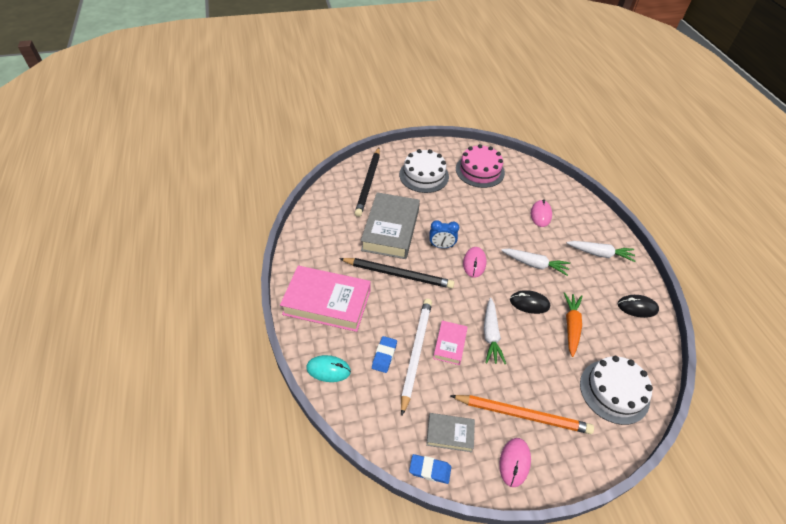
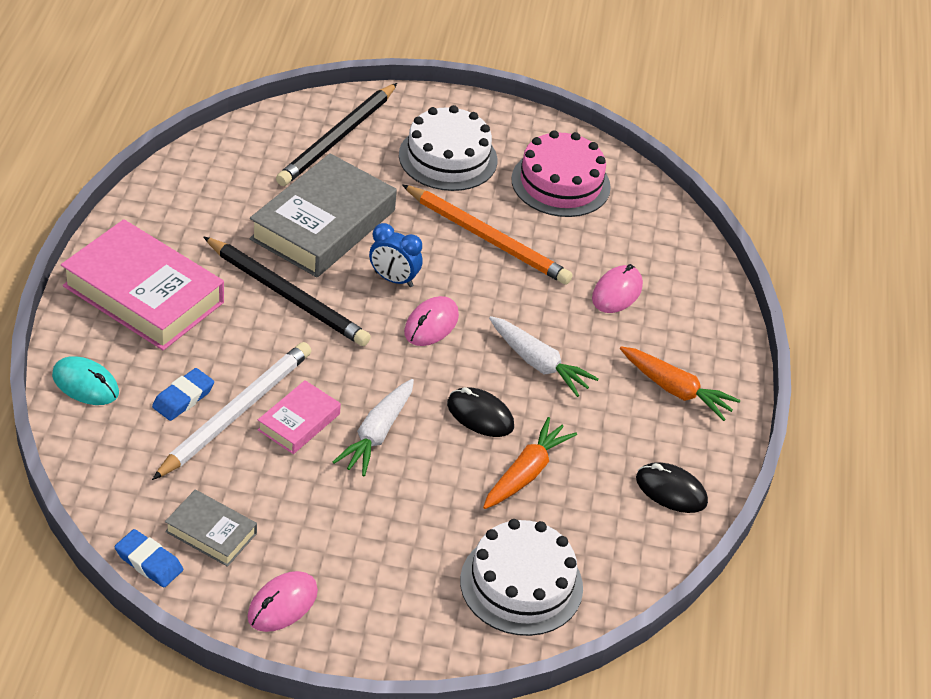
camera: 20 degrees right, 5 degrees down
(522, 414) = (343, 554): orange pencil -> orange pencil (487, 238)
(600, 254) = (675, 390): white carrot -> orange carrot

